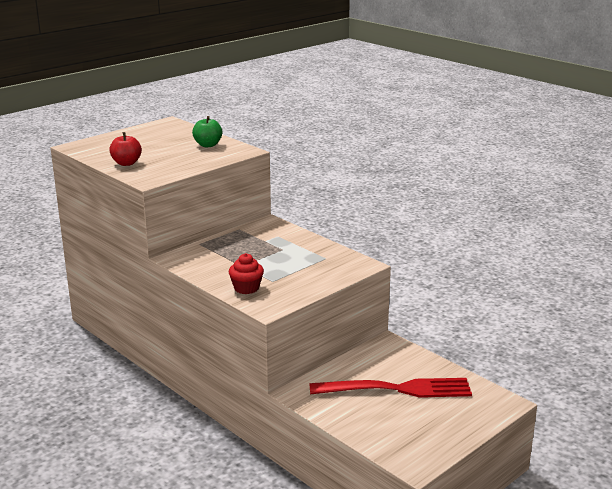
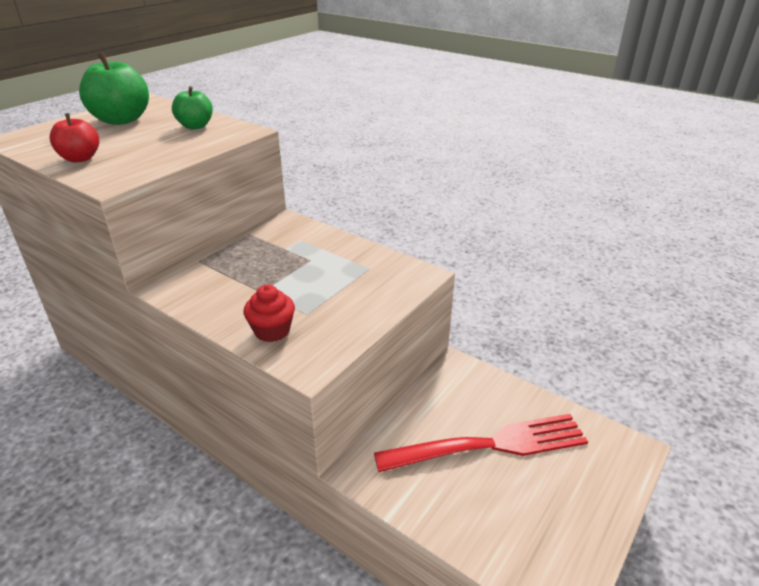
camera: 10 degrees left, 10 degrees up
(153, 137) = (121, 120): none -> green apple

